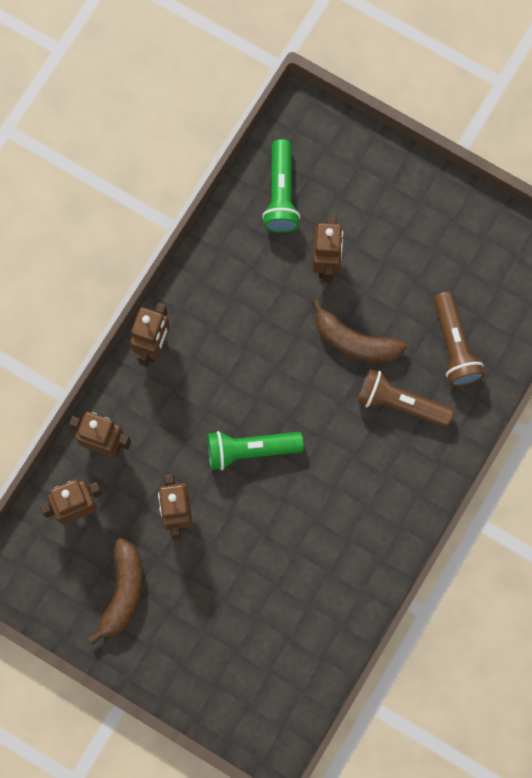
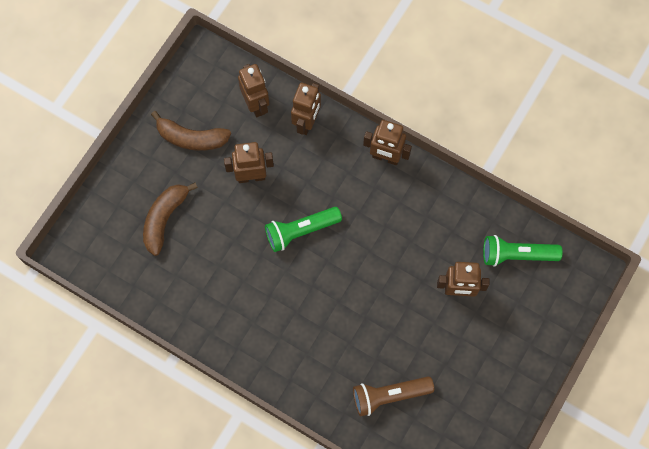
camera: 90 degrees right, 5 degrees down
(250, 450) = (301, 231): green flashlight -> green flashlight turned 105 degrees counterclockwise
(355, 341) = (391, 314): brown banana -> brown banana (165, 219)
(400, 403) = (339, 350): brown flashlight -> none

